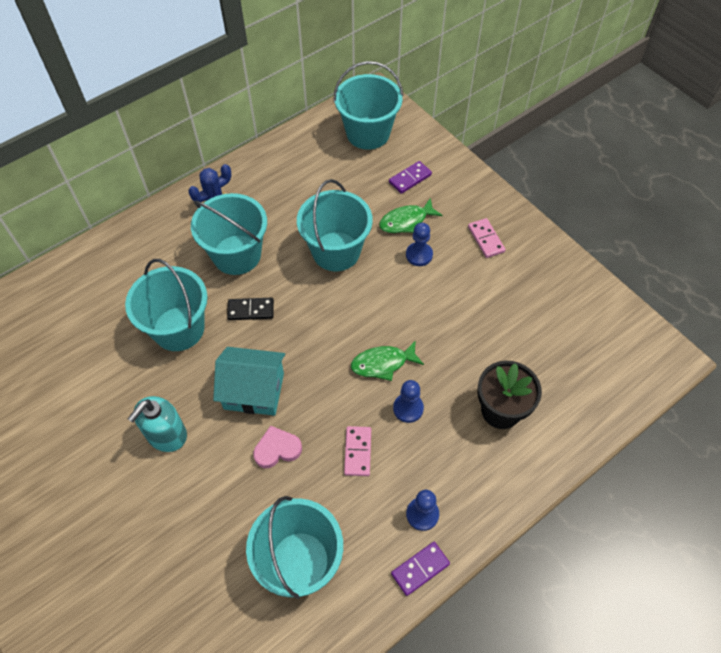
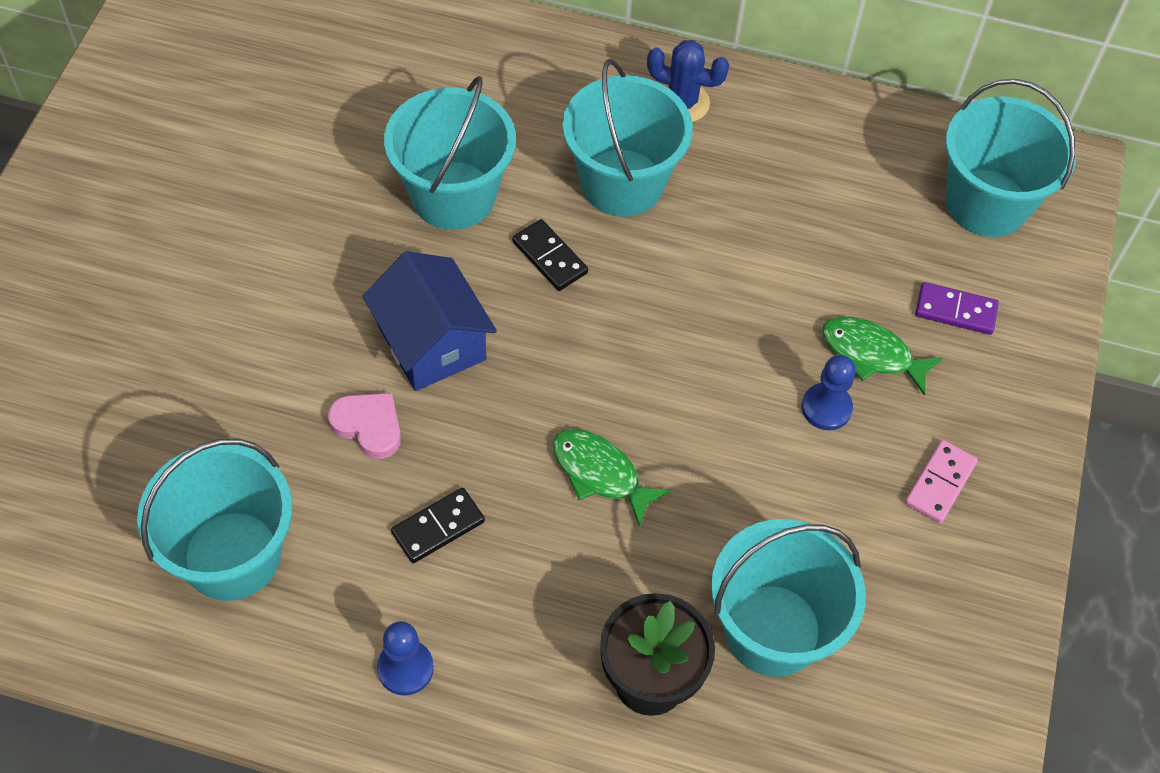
camera: 50 degrees right, 0 degrees up
(166, 435) = (294, 287): turquoise soap dispenser -> none
(254, 391) = (431, 342): turquoise house -> blue house
(336, 251) = (735, 297): turquoise bucket -> turquoise bucket (772, 630)
(358, 452) = (438, 527): pink domino -> black domino
(408, 408) = (554, 551): blue pawn -> none
(420, 569) = (323, 713): purple domino -> none

